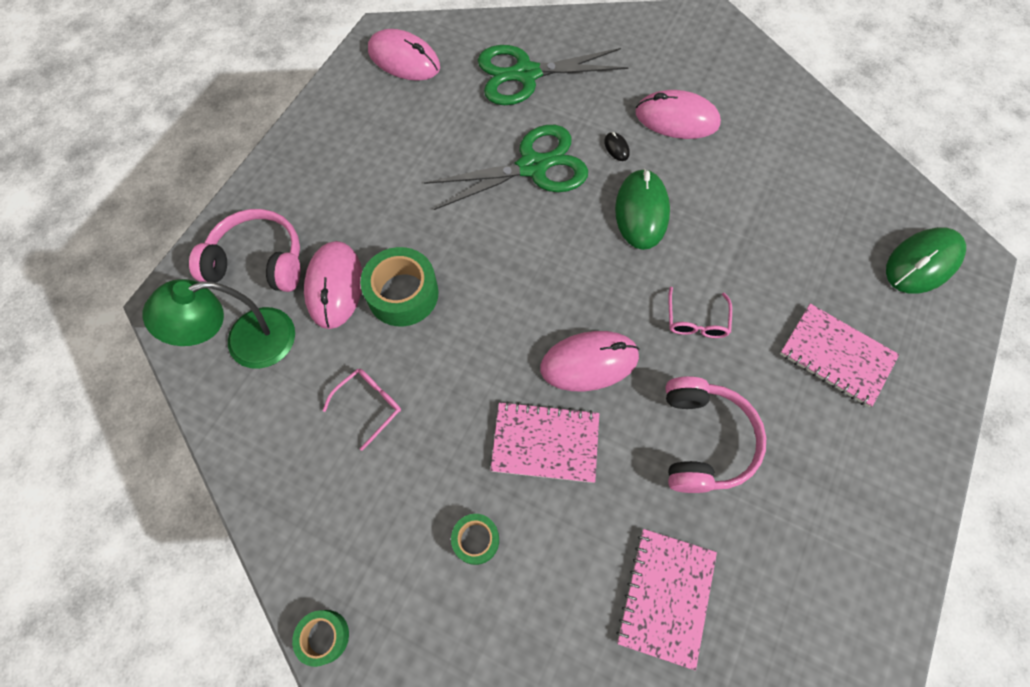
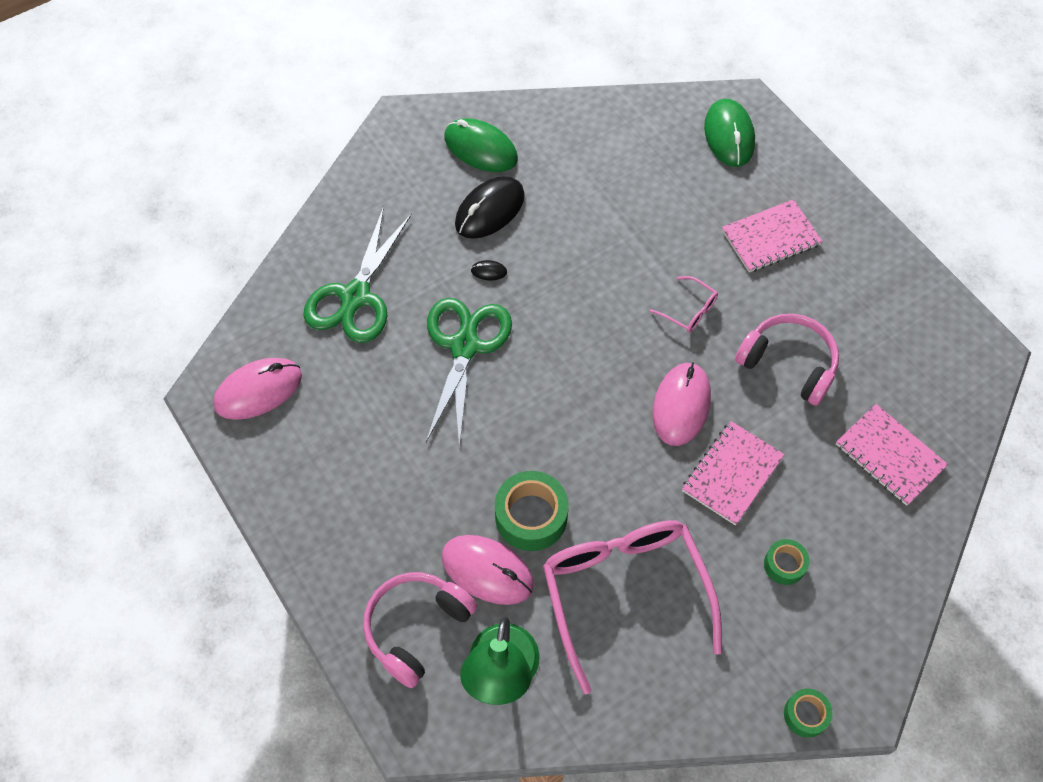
camera: 60 degrees left, 5 degrees down
(369, 405) = (625, 593): pink glasses -> pink glasses, size x2.43
(641, 211) = (565, 290): green mouse -> green mouse (480, 148)
(676, 119) = (490, 210): pink mouse -> black mouse

